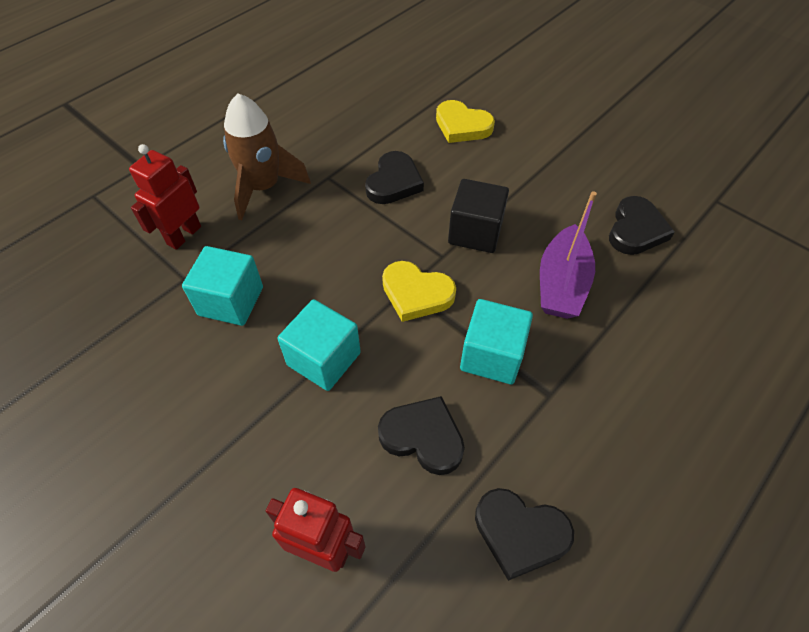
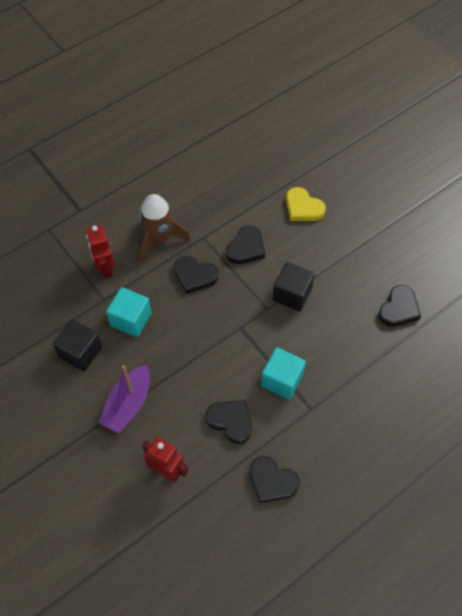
camera: 10 degrees right, 5 degrees up
(149, 363) = (80, 352): none -> black cube
(184, 235) = (105, 268): red robot -> red robot turned 60 degrees counterclockwise
(324, 227) = (195, 276): none -> black heart
(324, 359) = (182, 366): turquoise cube -> none
(416, 294) = (245, 332): yellow heart -> none
(561, 284) = (337, 340): purple boat -> purple boat (128, 404)

